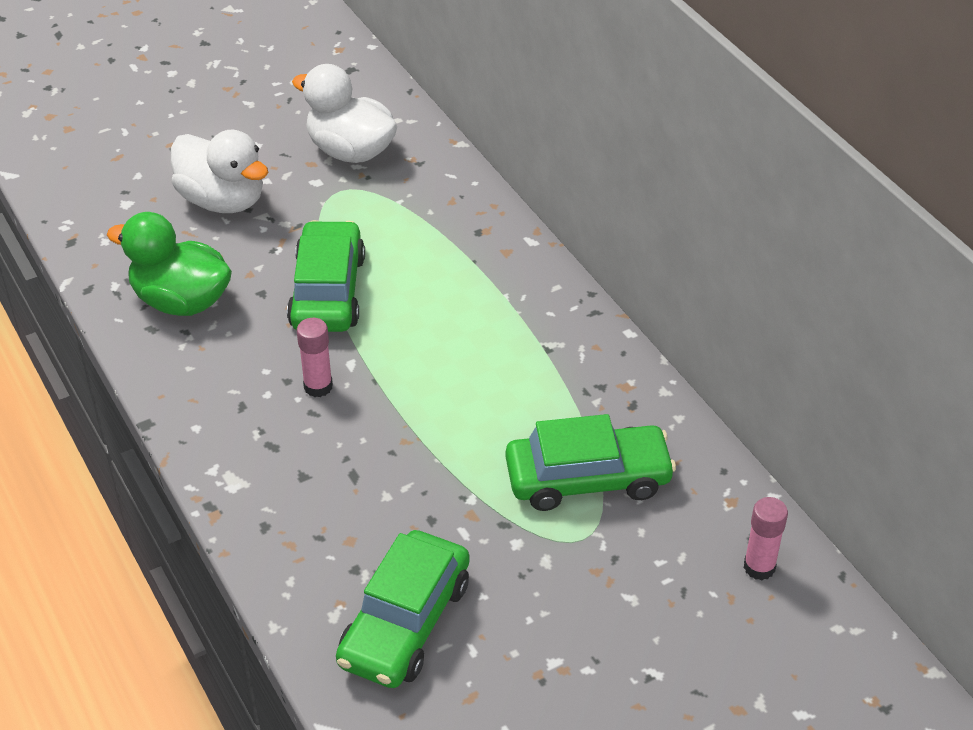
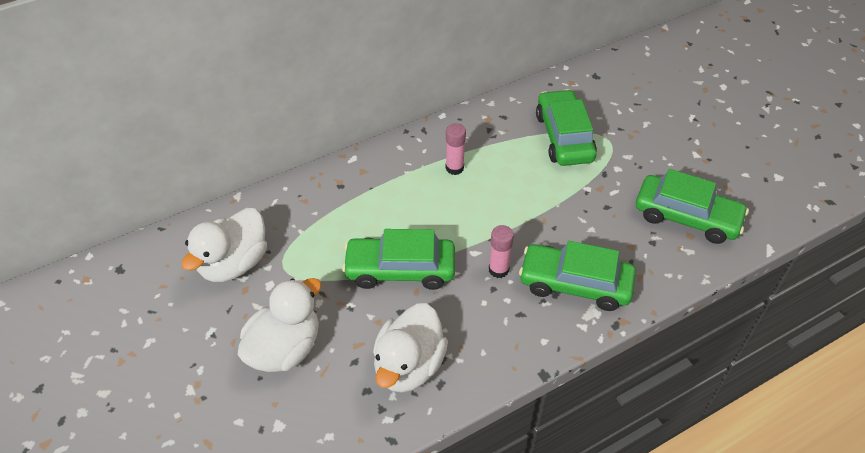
camera: 90 degrees left, 5 degrees up
(181, 301) = (409, 366): green duck -> white duck
(284, 467) = (575, 284): none -> green car
(759, 567) = (615, 75): pink glue stick -> pink glue stick (454, 168)

